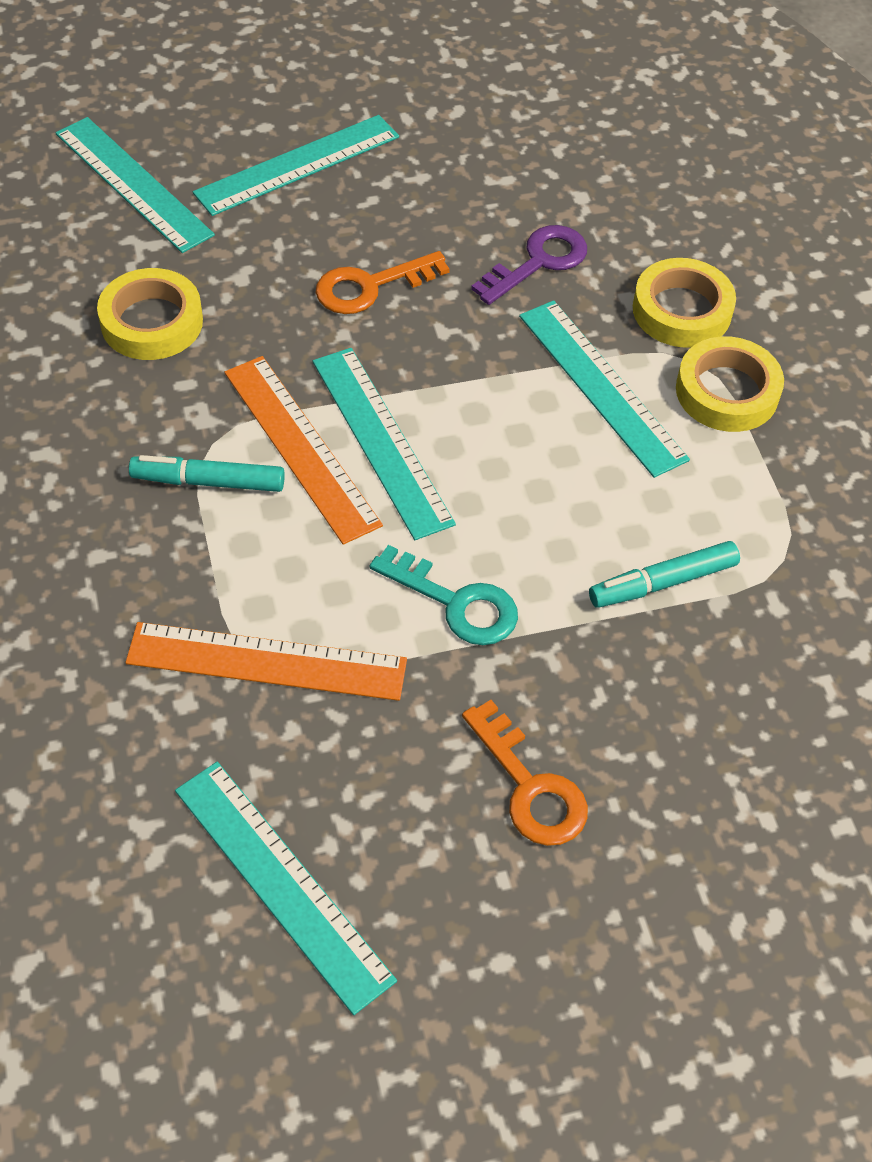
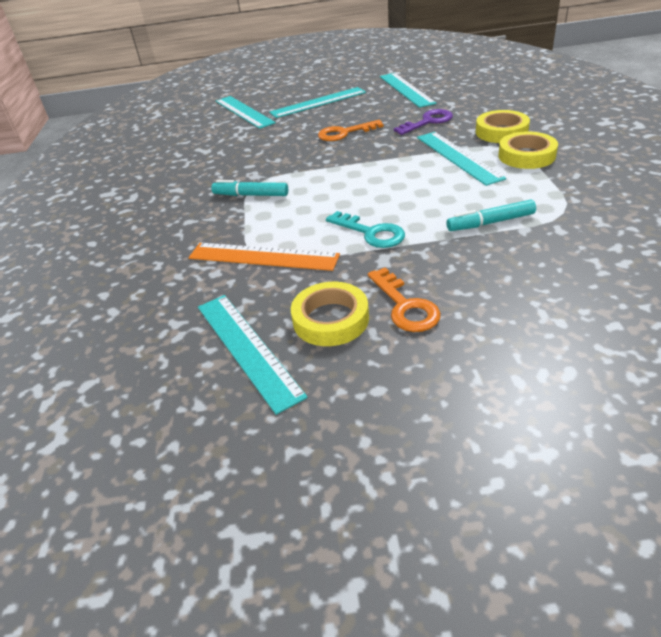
camera: 15 degrees right, 15 degrees down
(152, 322) = (239, 148): yellow tape -> yellow tape (330, 319)
(301, 447) = (300, 182): orange ruler -> none
(381, 441) = (341, 179): turquoise ruler -> turquoise ruler (406, 89)

